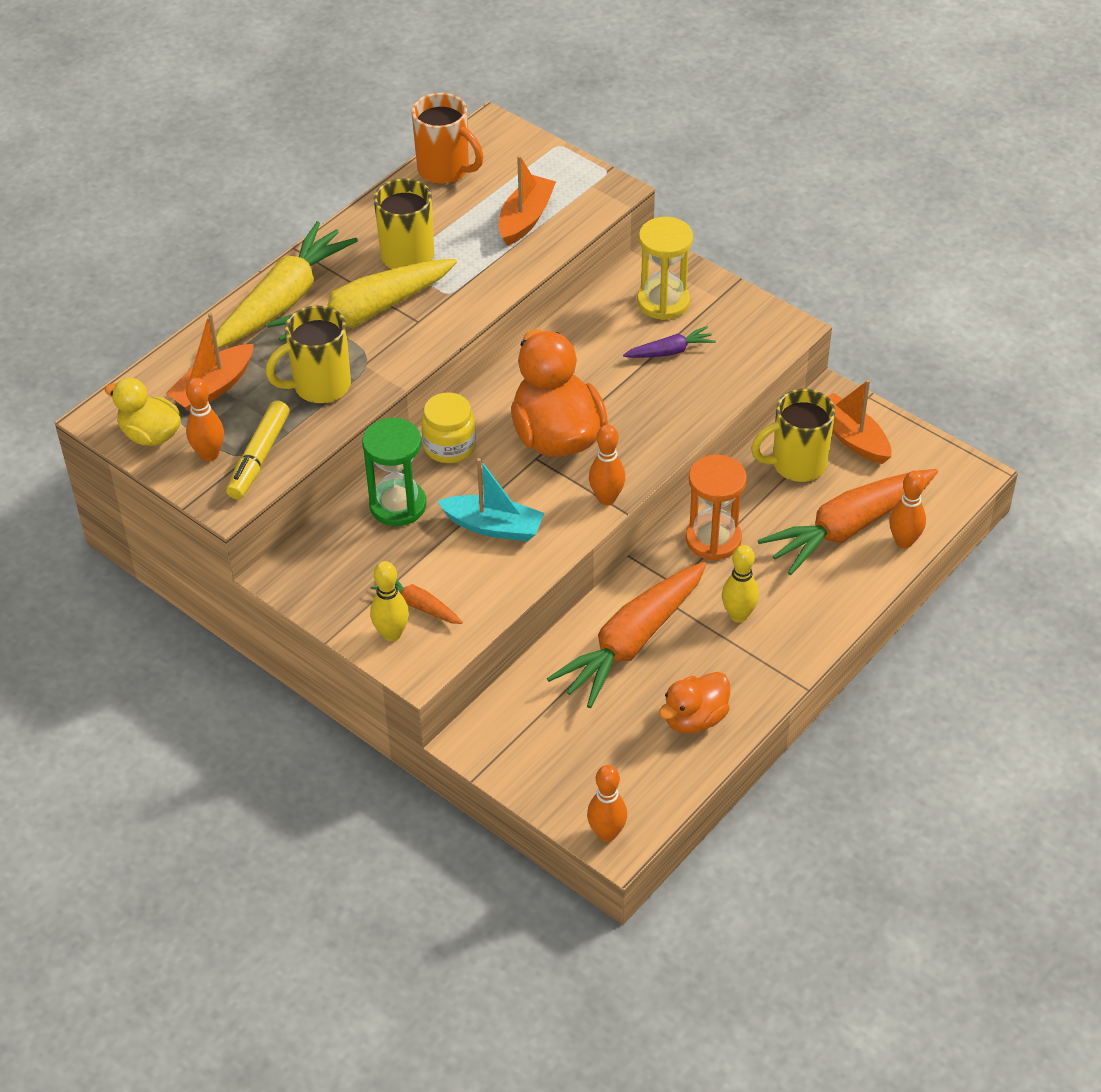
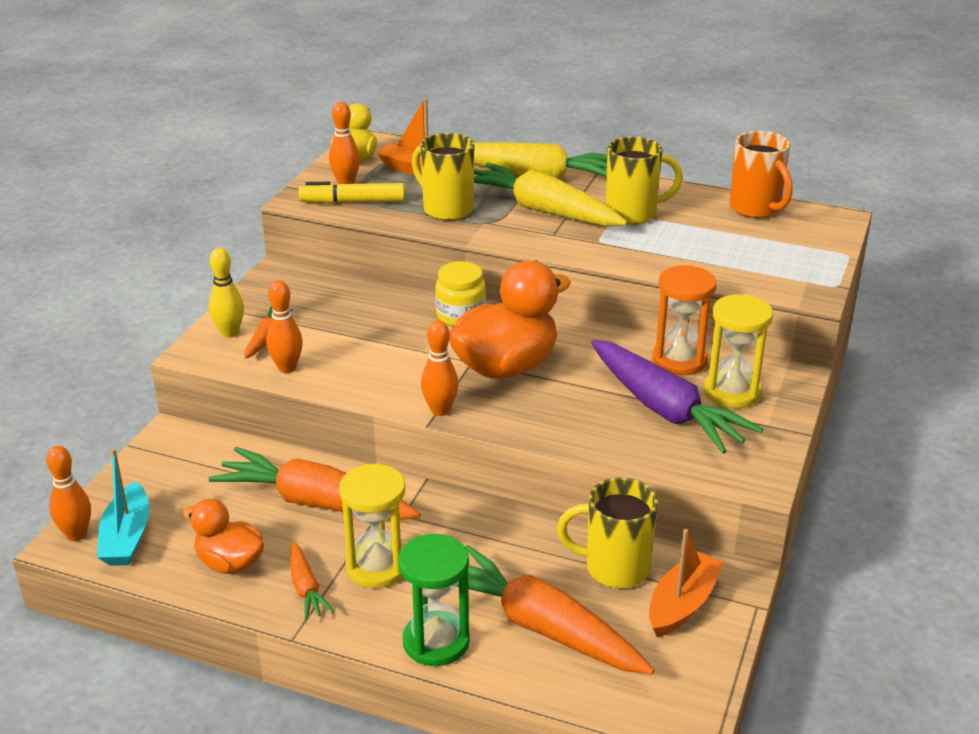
camera: 70 degrees right, 15 degrees down
(398, 505) = (377, 306): green hourglass -> green hourglass (436, 642)
(445, 170) = (756, 209): orange mug -> orange mug turned 45 degrees counterclockwise
(493, 526) = (374, 356): turquoise boat -> turquoise boat (127, 537)
(525, 219) = (728, 257): orange boat -> none
(669, 351) = (664, 409): purple carrot -> purple carrot, size x2.12
(713, 539) = (474, 529): orange hourglass -> orange hourglass (679, 360)
(738, 615) = (377, 567): yellow bowling pin -> yellow hourglass
(747, 669) = (306, 587): none -> orange carrot
(796, 465) = (614, 568): yellow mug -> yellow mug turned 45 degrees counterclockwise
(904, 541) = (543, 678): orange bowling pin -> orange bowling pin (287, 368)

